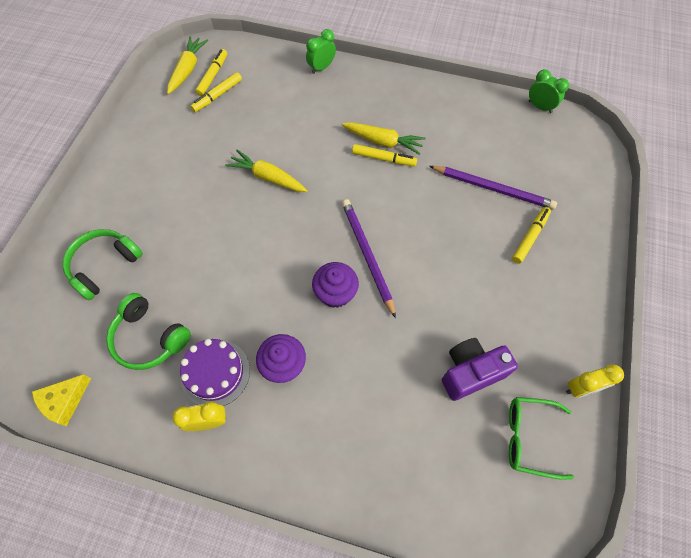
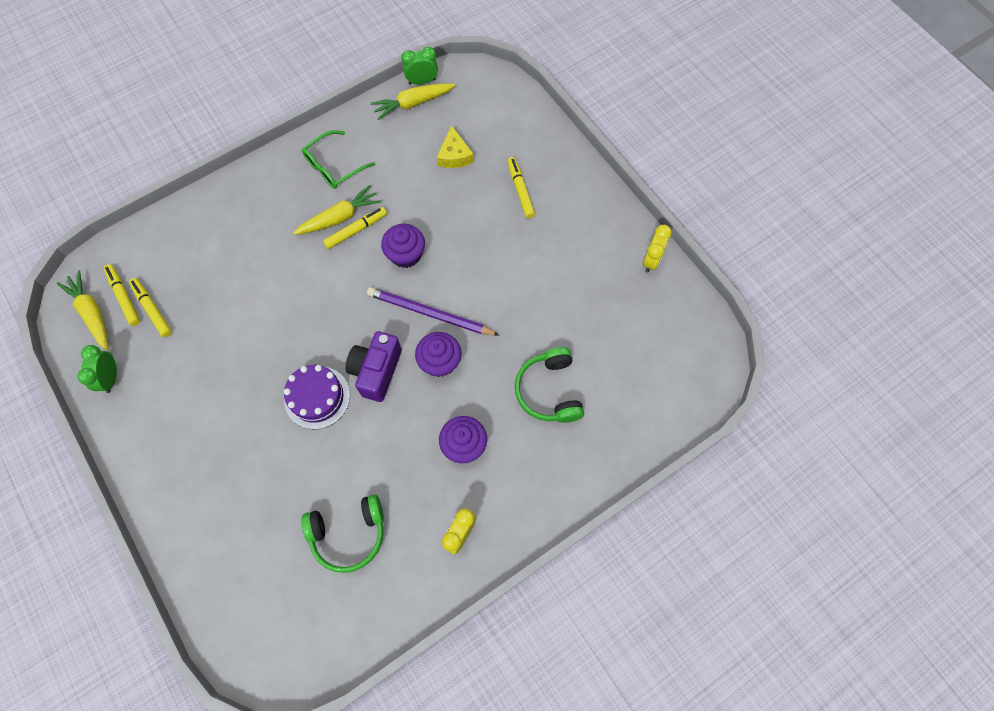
camera: 50 degrees left, 5 degrees up
(64, 401) = (344, 640): yellow cheese -> yellow cheese (454, 155)
(104, 265) = (242, 529): green headphones -> green headphones (549, 391)
(215, 373) = (425, 501): purple cake -> purple cake (317, 397)
(217, 95) = (152, 309): yellow marker -> yellow marker turned 150 degrees clockwise
(268, 177) = (285, 332): yellow carrot -> yellow carrot (413, 103)
(321, 68) = (213, 202): green clock -> green clock (111, 378)
(397, 203) = (406, 254): none -> purple cupcake
(470, 372) = (582, 320): purple camera -> purple camera (376, 371)
(492, 188) = (458, 178): purple pencil -> none
(528, 437) = (654, 322): green glasses -> green glasses (333, 167)

